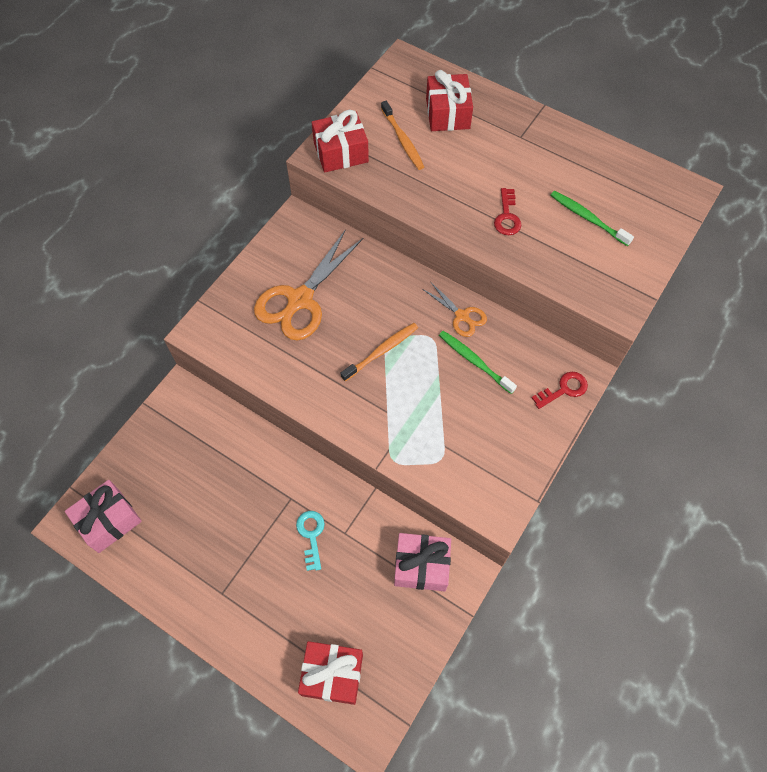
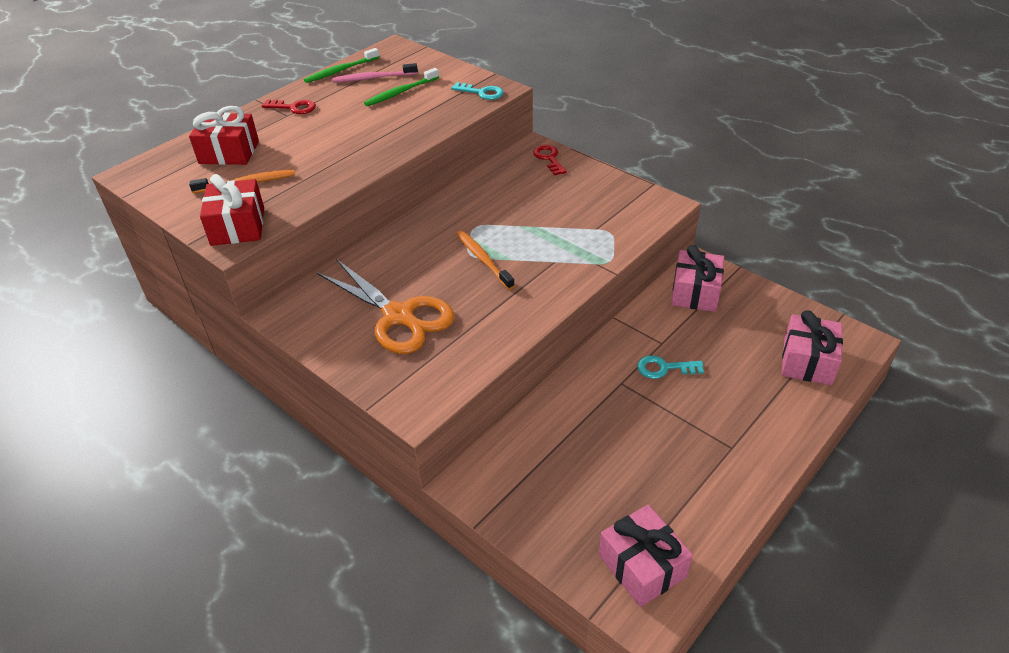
camera: 80 degrees left, 20 degrees down
(332, 674) = (807, 361): red gift -> pink gift
(462, 316) = (457, 205): orange scissors -> none
(474, 361) = (509, 203): green toothbrush -> green toothbrush (340, 70)
(507, 216) = (379, 131): red key -> red key (293, 108)
(606, 292) = (481, 93): none -> turquoise key
(611, 188) = (373, 78): none -> pink toothbrush

